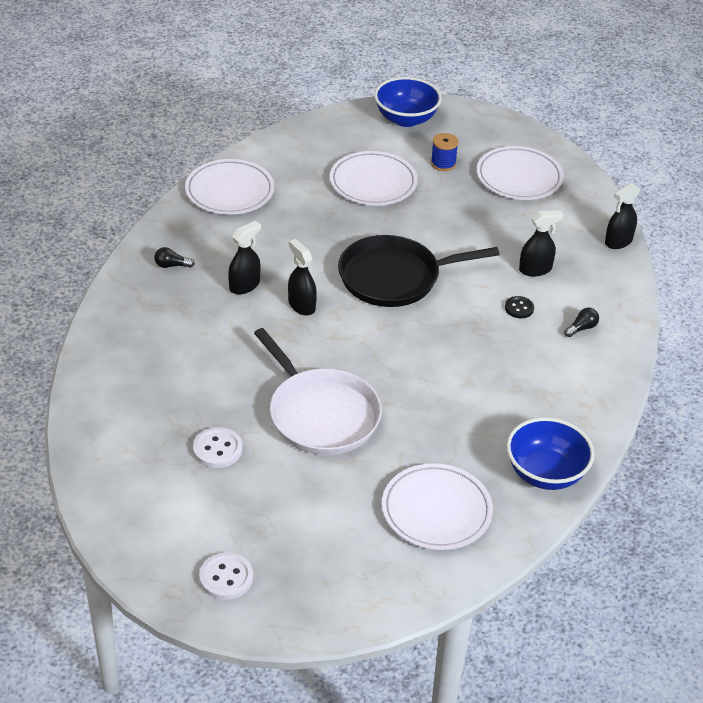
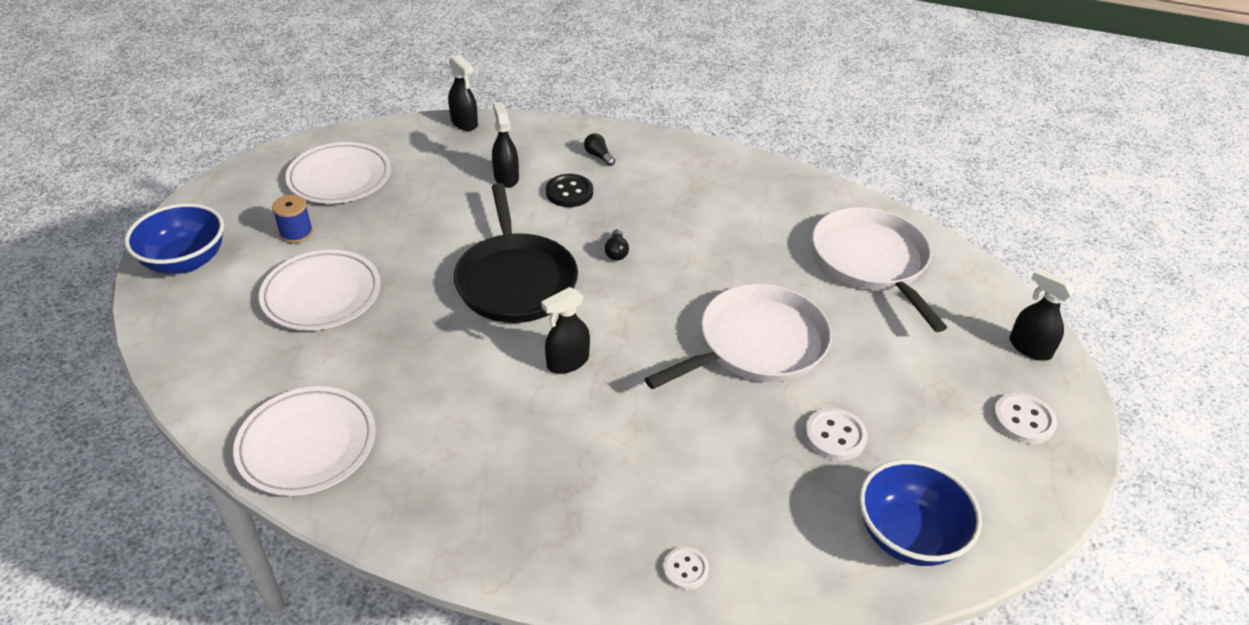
camera: 90 degrees left, 0 degrees up
(110, 357) = (685, 569): none -> white button
(171, 265) = (479, 507): black light bulb -> black light bulb (616, 252)
(244, 285) = (527, 420): black spray bottle -> black spray bottle (1029, 348)
(436, 511) = (871, 262): white plate -> white pan
(519, 308) = (569, 192): black button -> black button, size x1.52
(545, 473) = (802, 192): blue bowl -> blue bowl (908, 535)

